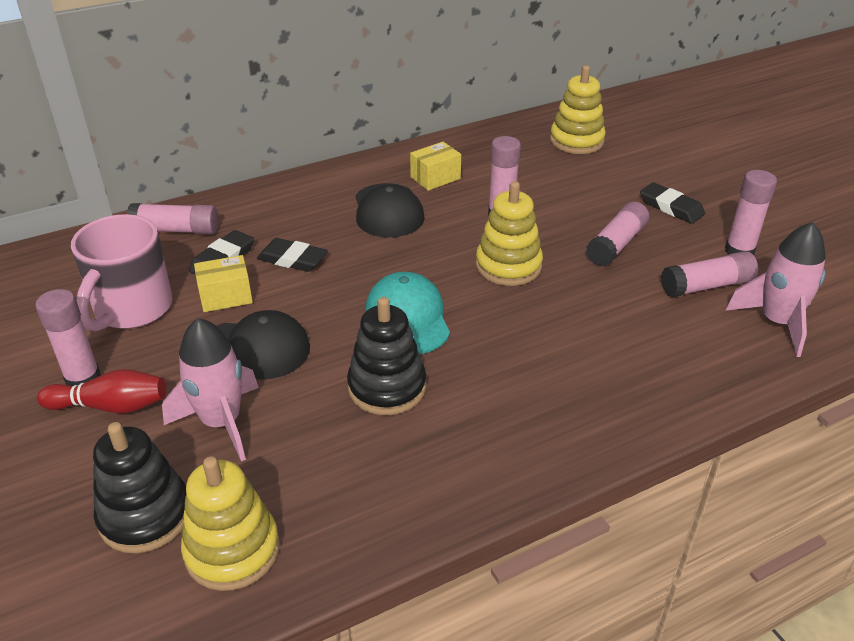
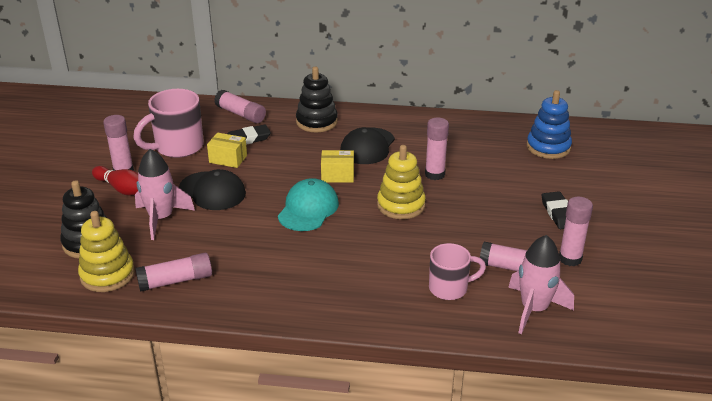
camera: 35 degrees right, 5 degrees down
(292, 259) = (283, 153): black eraser -> none
(387, 387) = (256, 238): black stacking toy -> black stacking toy (316, 122)
(435, 178) = (420, 137): yellow box -> yellow box (337, 175)
(576, 141) = (548, 147): yellow stacking toy -> blue stacking toy
(616, 244) = (487, 221): pink glue stick -> pink glue stick (175, 281)
(674, 340) = (450, 288): none -> pink mug

